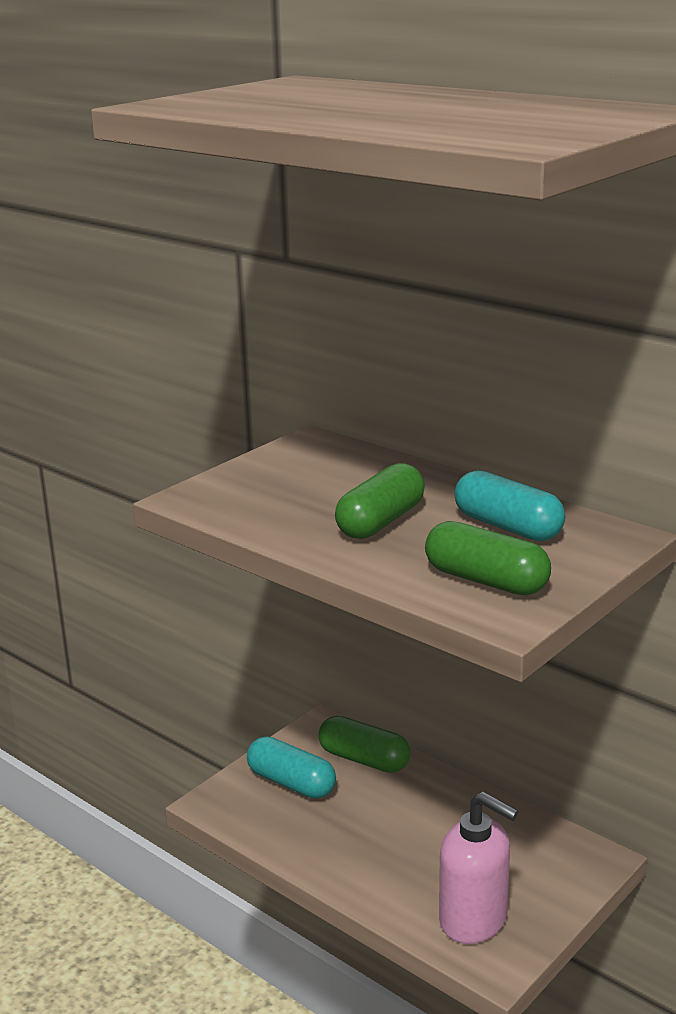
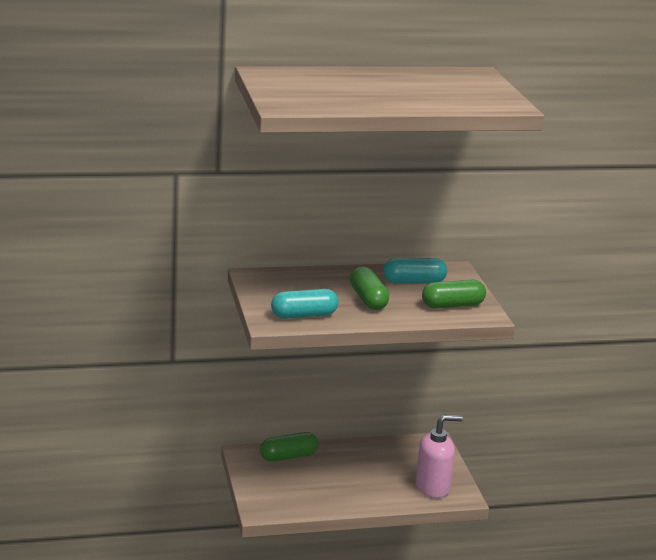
camera: 55 degrees left, 0 degrees up
(291, 783) = (277, 483): turquoise capsule -> turquoise capsule (304, 315)

